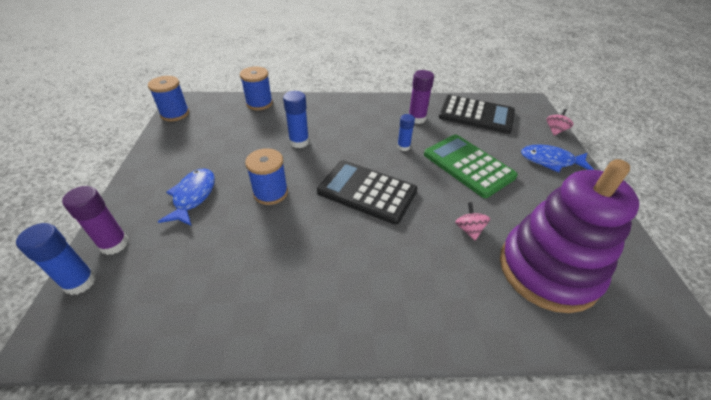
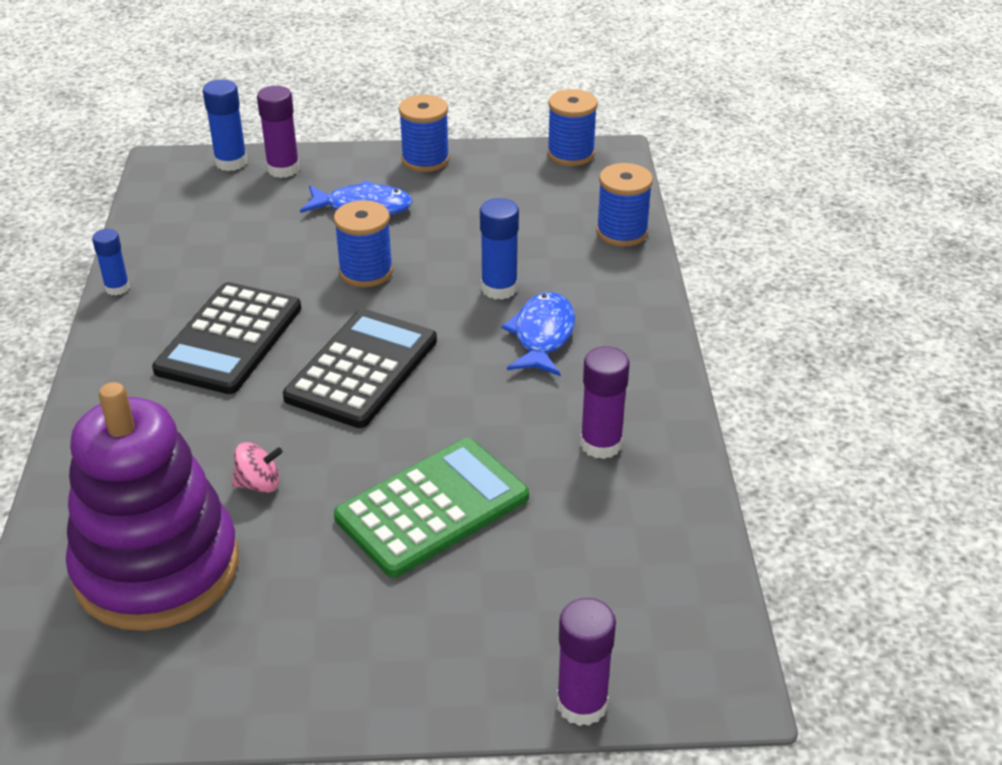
camera: 90 degrees right, 5 degrees down
(147, 168) = (425, 160): none -> blue spool
(403, 147) = (492, 418): blue glue stick -> blue glue stick (117, 288)
(476, 115) = (634, 551): black calculator -> black calculator (229, 339)
(550, 161) = (449, 655): blue fish -> blue fish (542, 336)
(555, 130) = (582, 704): pink spinning top -> purple glue stick

